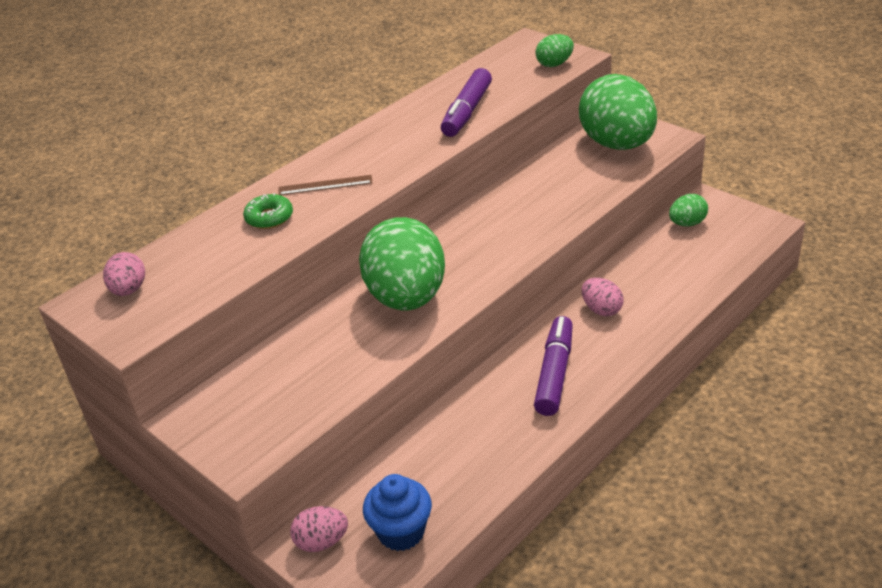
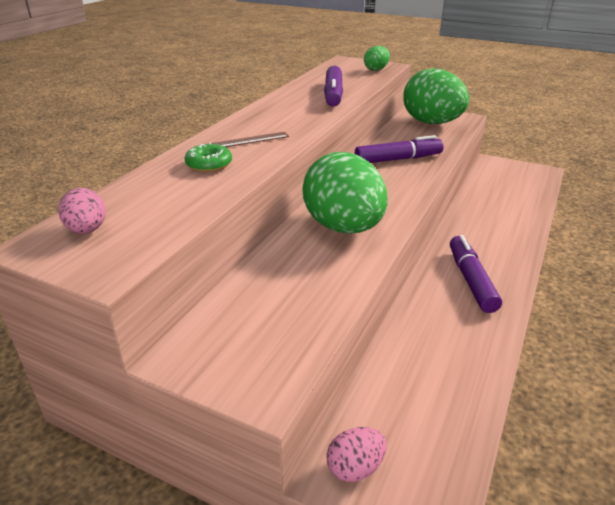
camera: 20 degrees left, 5 degrees down
(401, 532) = (430, 440): blue cupcake -> none
(530, 204) = (398, 159): none -> purple marker
(601, 310) = (473, 232): pink egg -> none
(687, 223) = (490, 175): green egg -> none

